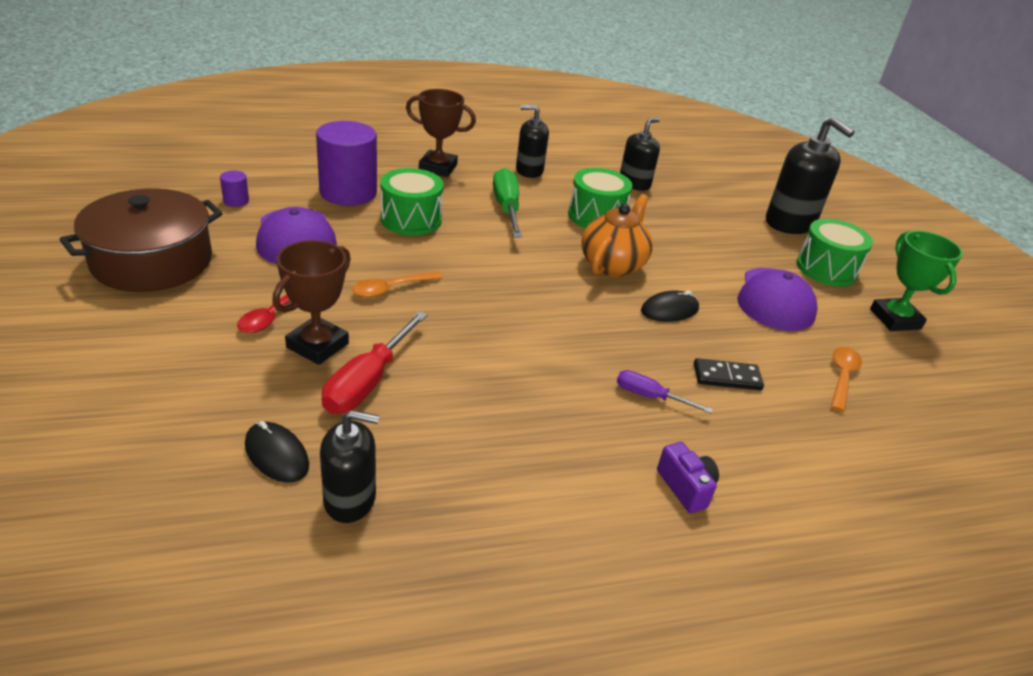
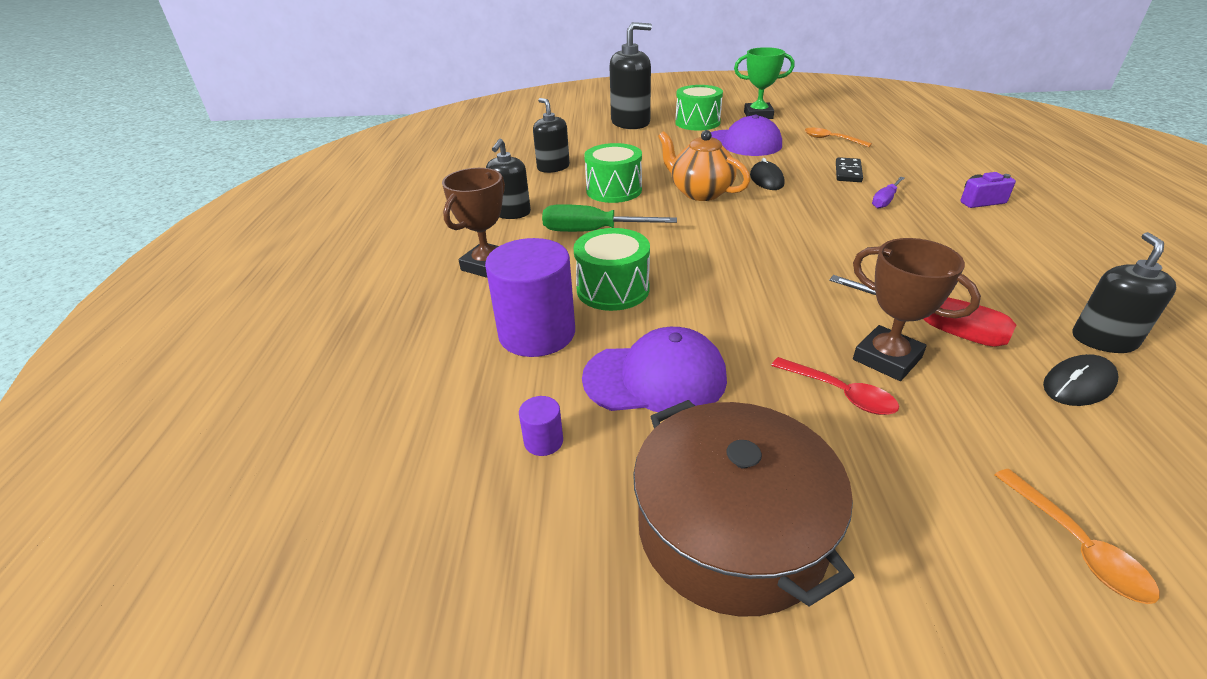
camera: 70 degrees left, 0 degrees up
(391, 289) = (764, 308): orange spoon -> orange spoon (1077, 546)

